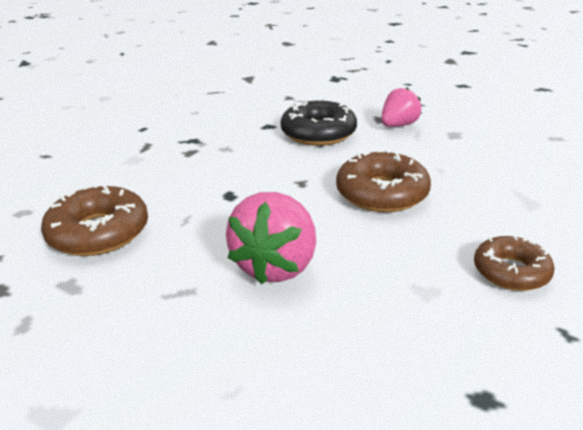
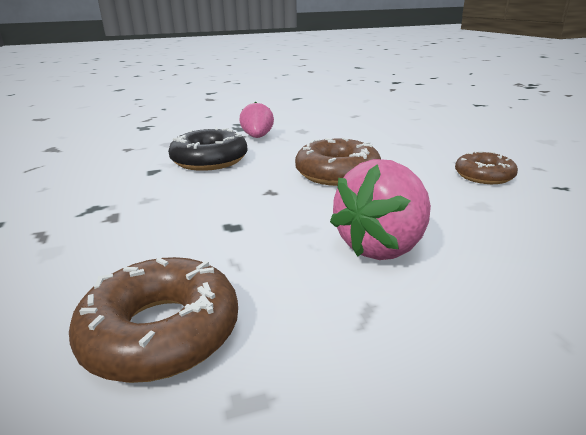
camera: 50 degrees left, 5 degrees down
(276, 266) = (382, 246): pink strawberry -> pink strawberry turned 75 degrees clockwise

